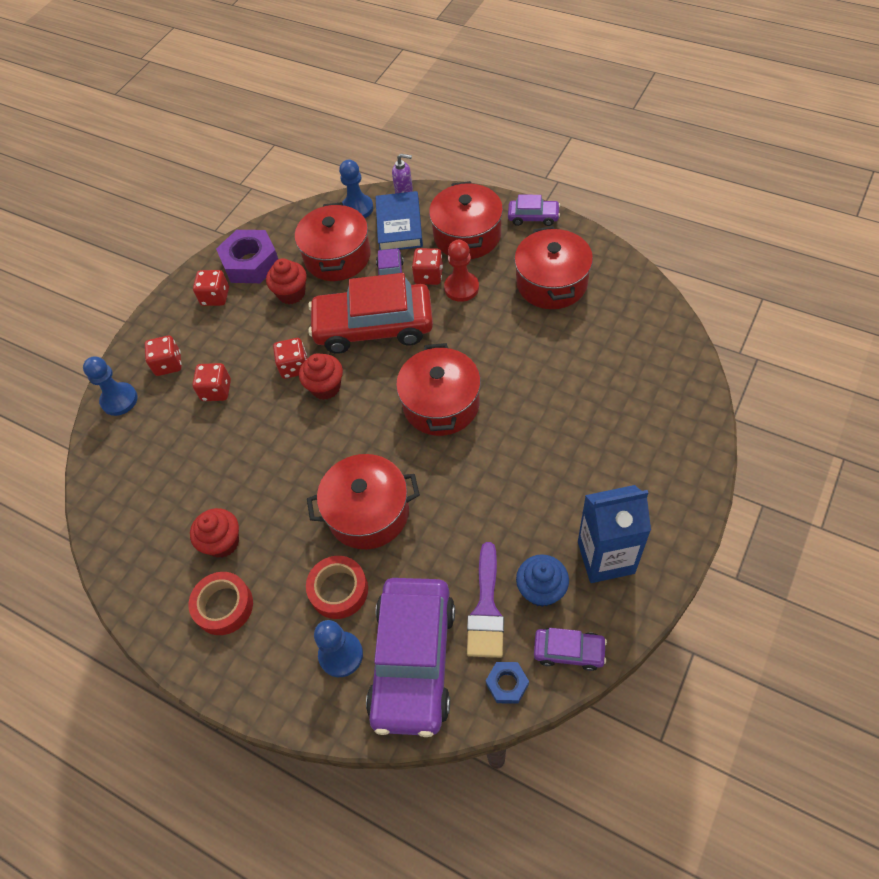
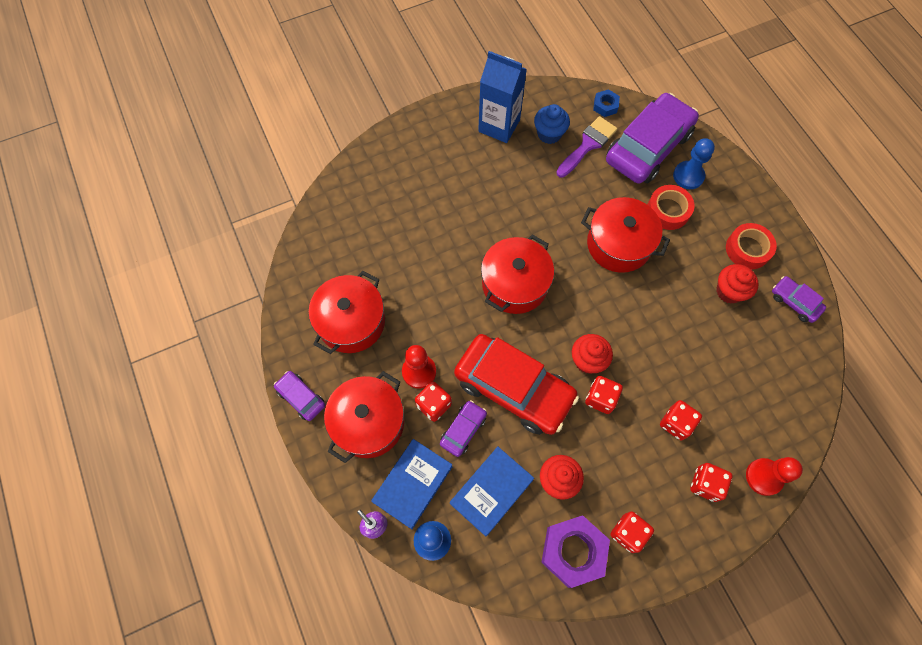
camera: 150 degrees left, 10 degrees up
(119, 400) = (764, 477): blue pawn -> red pawn
(337, 257) = (491, 491): red pot -> blue book
(569, 651) = (560, 99): purple car -> purple car (794, 302)

